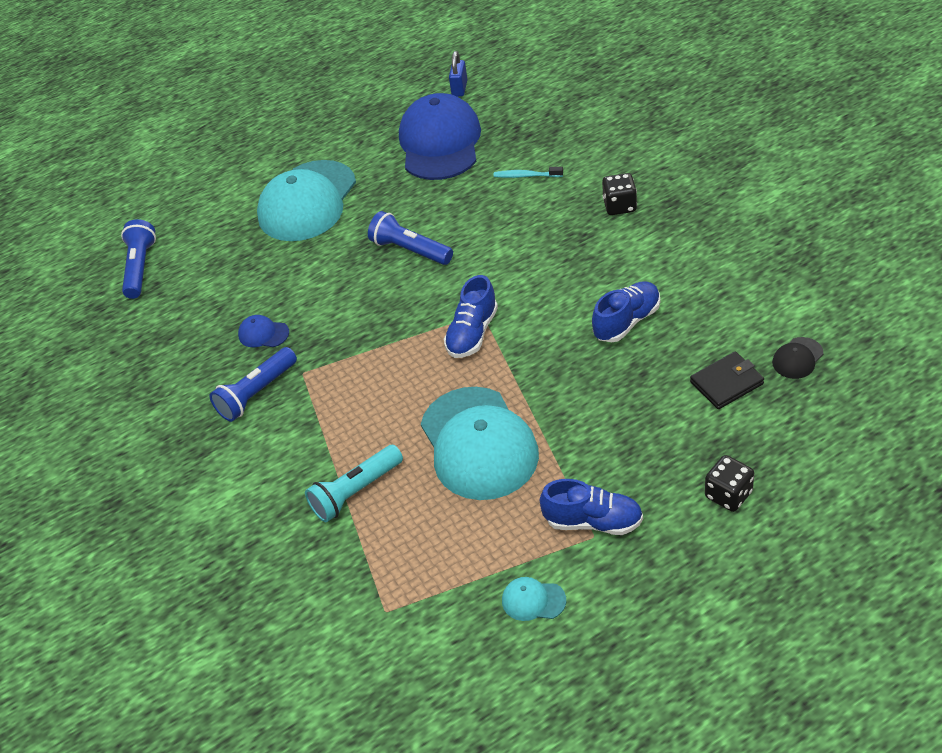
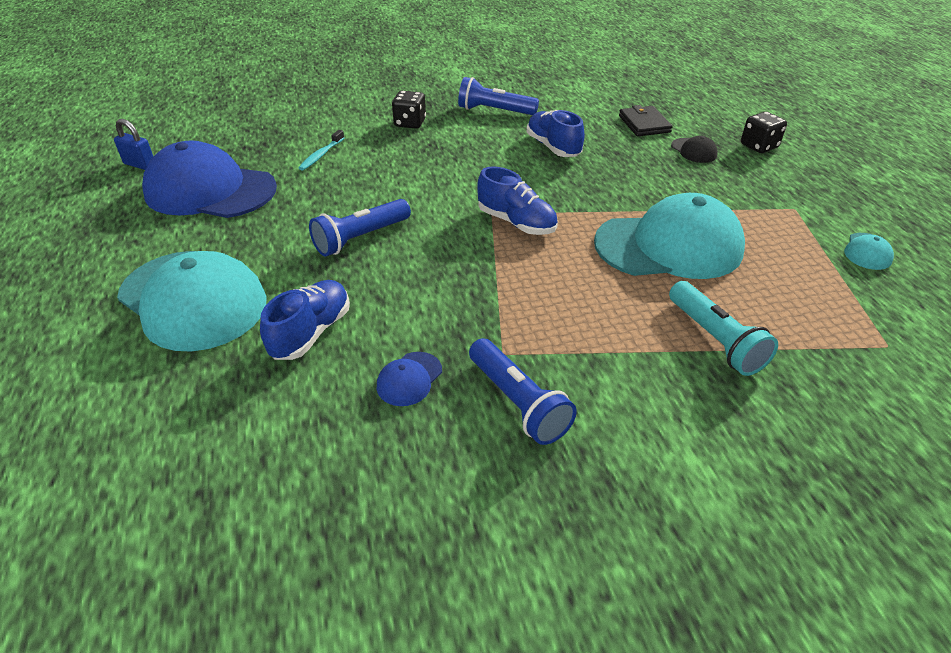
camera: 80 degrees left, 5 degrees down
(140, 268) = (139, 512): blue flashlight -> blue flashlight (494, 111)
(593, 521) = (778, 205): blue shoe -> blue shoe (311, 332)
(797, 358) = (631, 97): black cap -> black cap (694, 151)

